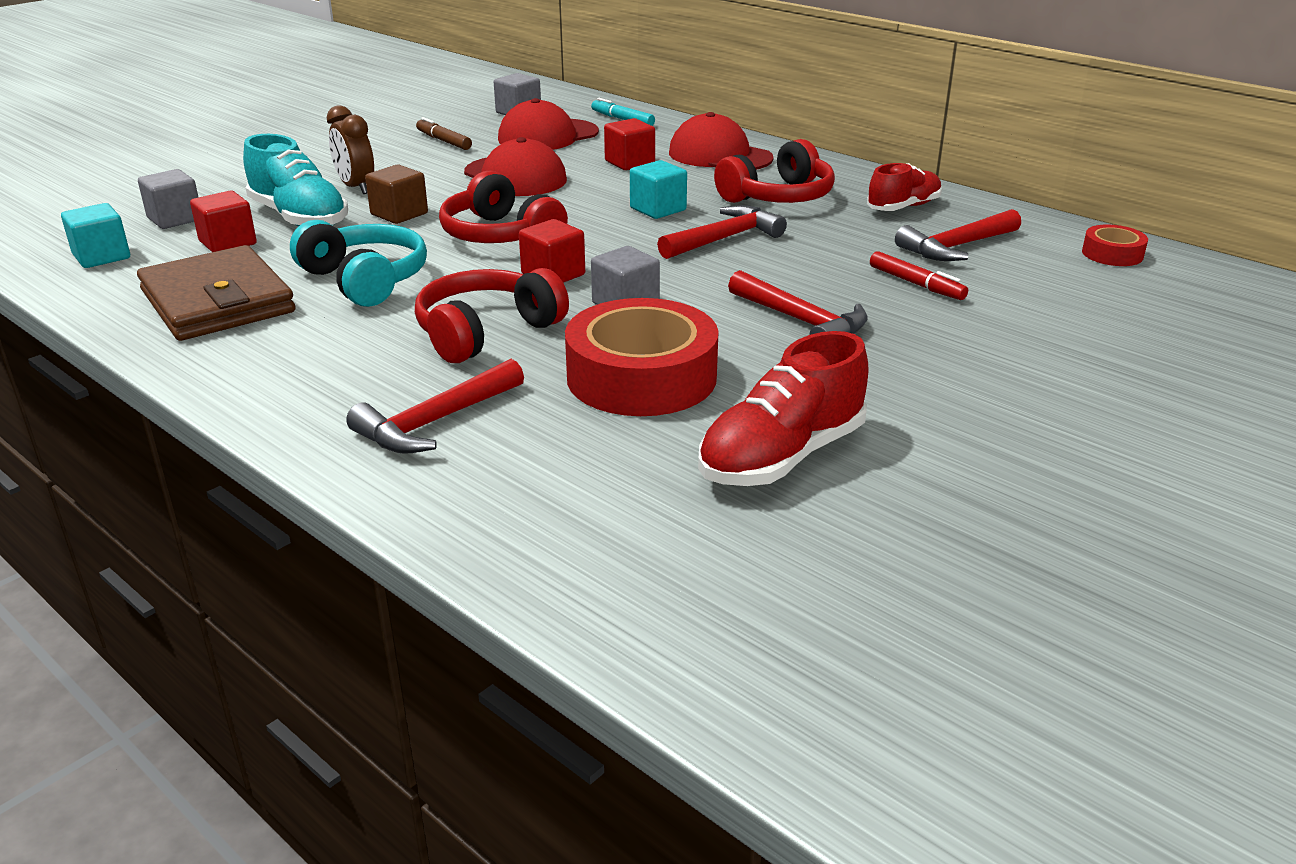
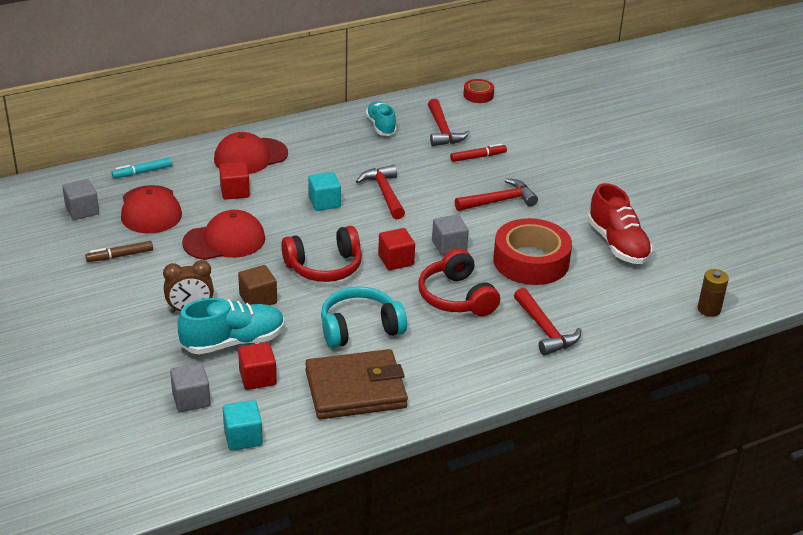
camera: 70 degrees left, 5 degrees up
(628, 615) = (709, 309): none -> brown battery
(778, 197) = (336, 158): red headphones -> none
(903, 207) = (381, 126): red shoe -> turquoise shoe

